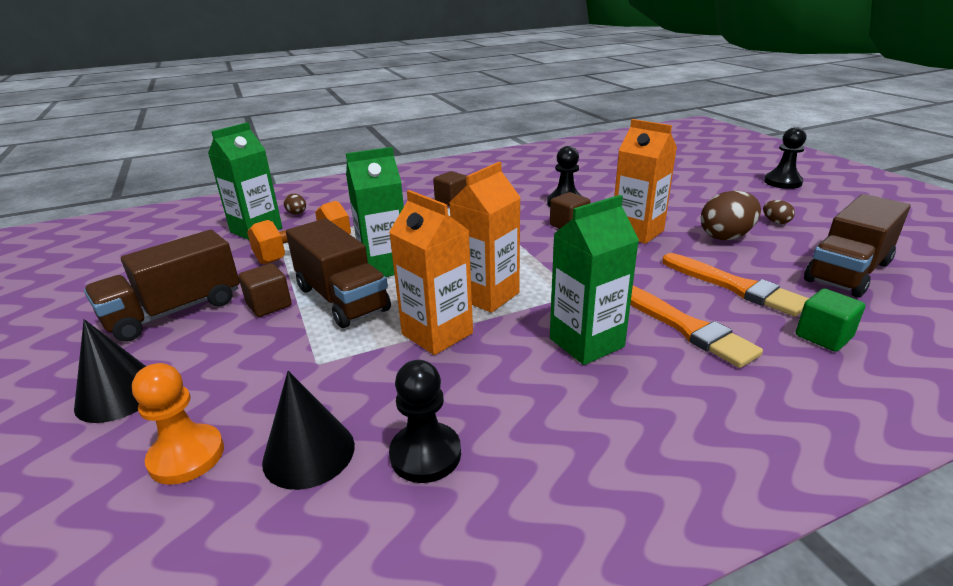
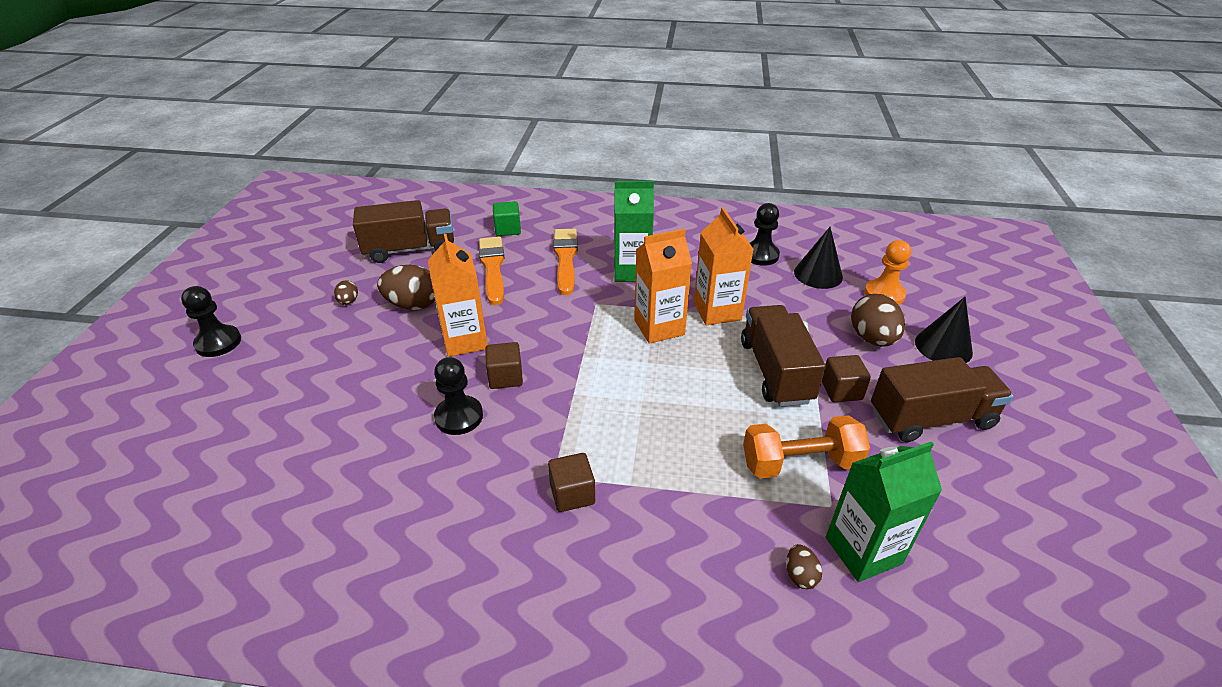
camera: 150 degrees left, 10 degrees up
(224, 370) = (872, 339): none -> brown egg
(384, 267) = (723, 396): green carton -> none

